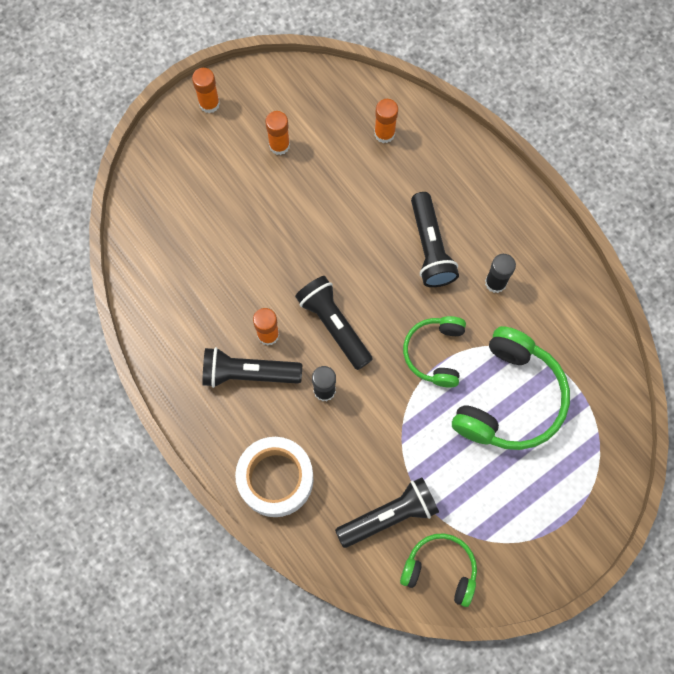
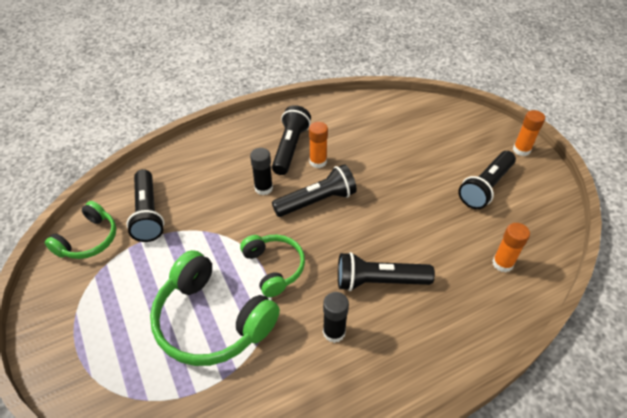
camera: 100 degrees right, 25 degrees down
(275, 479) = (206, 153): white tape -> none
(279, 145) = (485, 187): orange glue stick -> black flashlight
(435, 353) = (274, 267): green headphones -> green headphones turned 45 degrees clockwise

